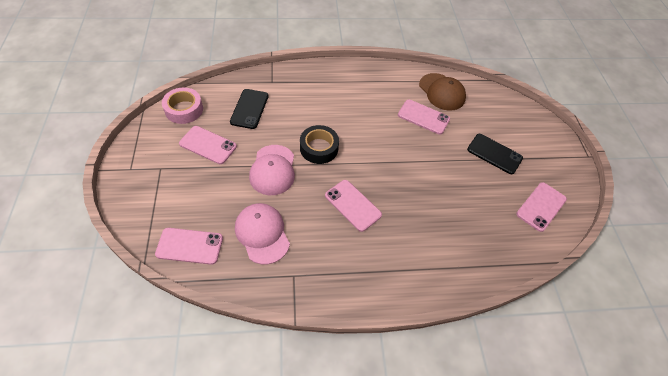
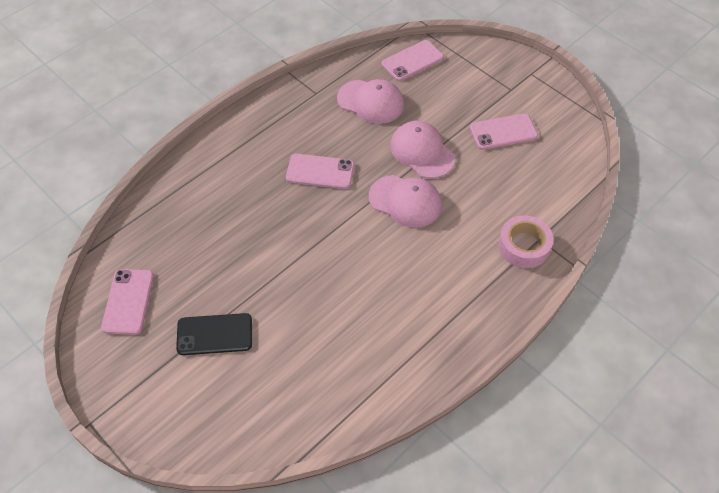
camera: 145 degrees right, 0 degrees up
(184, 109) = (571, 145): pink tape -> pink tape (524, 246)
(249, 109) = (518, 191): black phone -> none
(319, 148) = (405, 201): black tape -> pink cap
(423, 117) = (332, 324): pink phone -> none
(442, 92) = (340, 385): brown cap -> none

